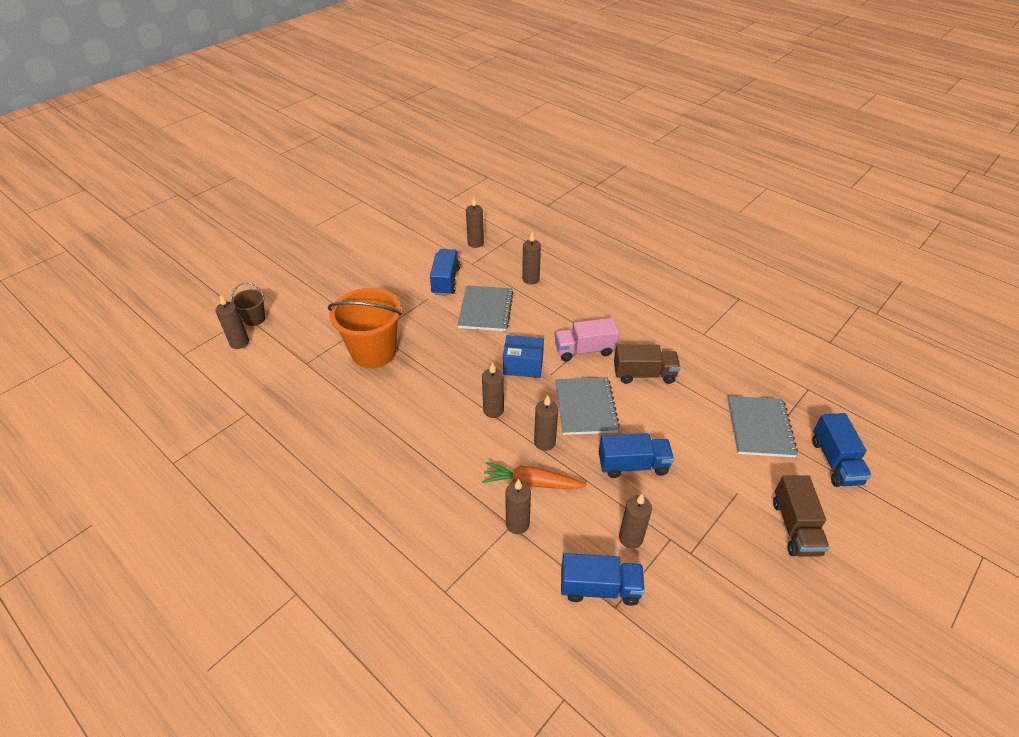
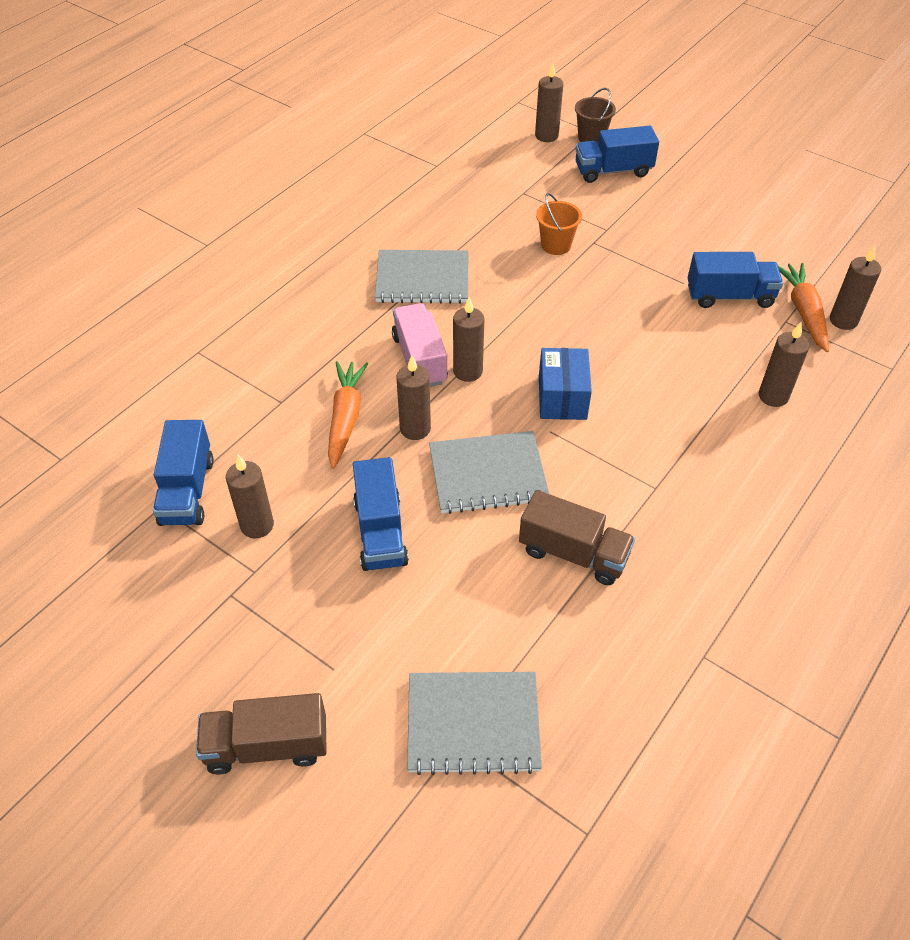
camera: 85 degrees right, 5 degrees up
(373, 352) = (556, 245): orange bucket -> orange bucket, size x0.49
(466, 255) = (804, 312): none -> orange carrot
(485, 310) = (676, 347): grey notebook -> grey notebook (422, 279)
(517, 524) = (282, 408): brown candle -> none
(584, 350) = (614, 472): pink truck -> pink truck (420, 359)
(644, 374) = (573, 553): brown truck -> brown truck turned 60 degrees counterclockwise
(835, 462) = (404, 845): blue truck -> blue truck (613, 171)

